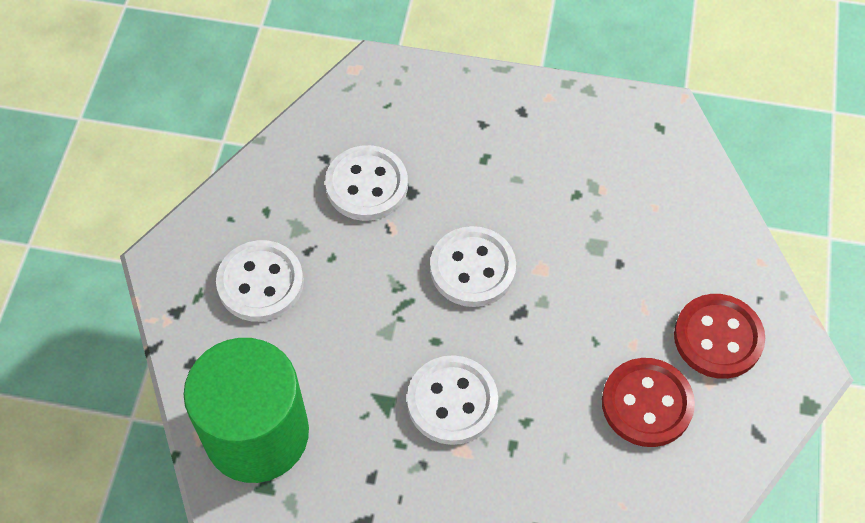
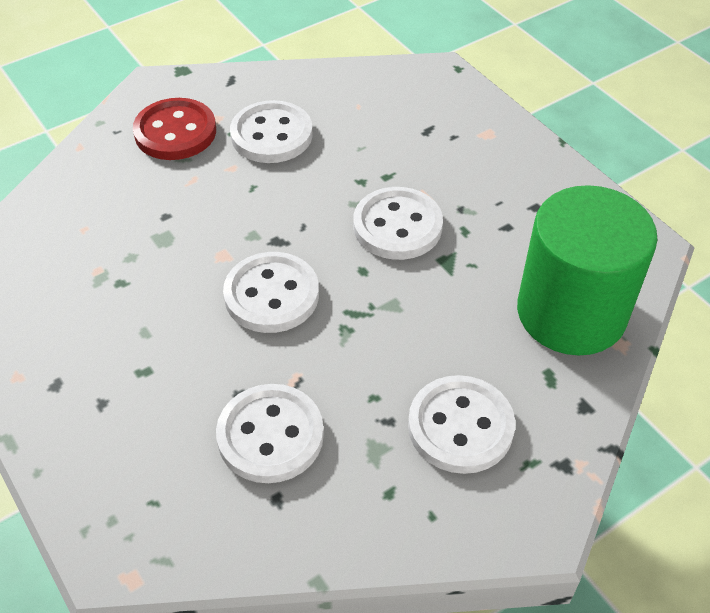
camera: 135 degrees left, 10 degrees down
(647, 404) = (271, 135): red button -> white button

